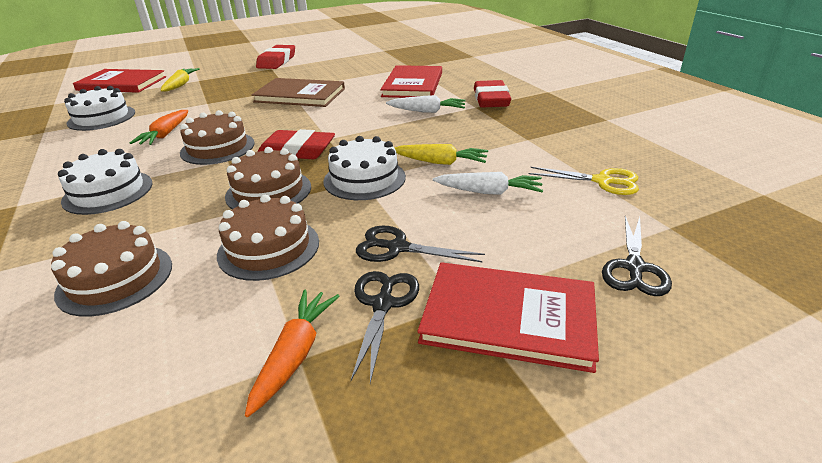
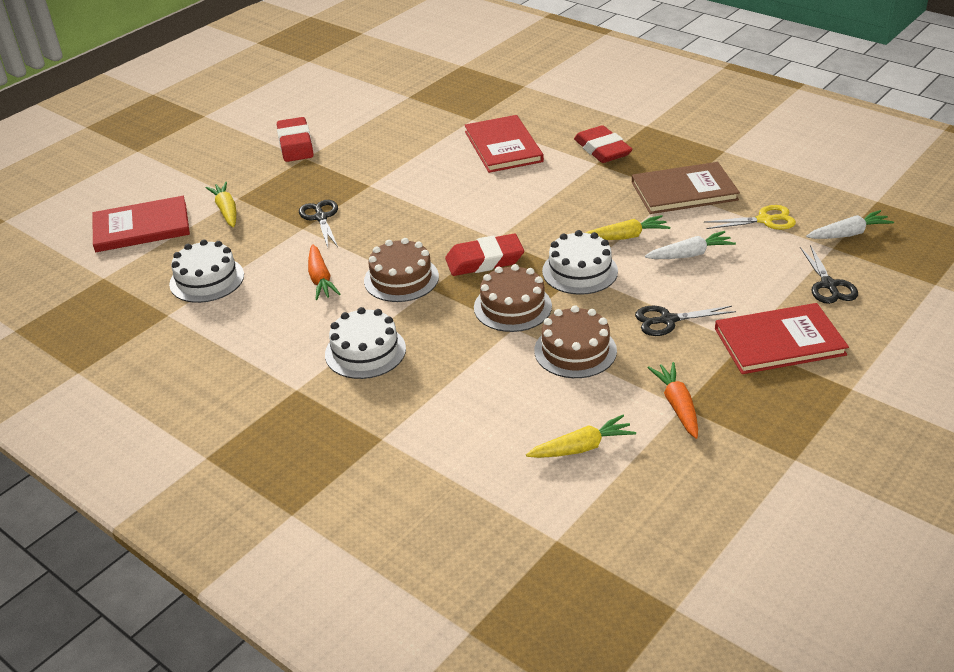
camera: 25 degrees left, 5 degrees up
(115, 279) = (491, 408): brown cake -> none
(128, 364) = (582, 447): none -> yellow carrot
(300, 95) = (397, 191): brown book -> brown book (684, 191)
(383, 304) = (698, 360): black scissors -> black scissors (321, 218)
(427, 111) = (556, 180): white carrot -> white carrot (849, 234)

